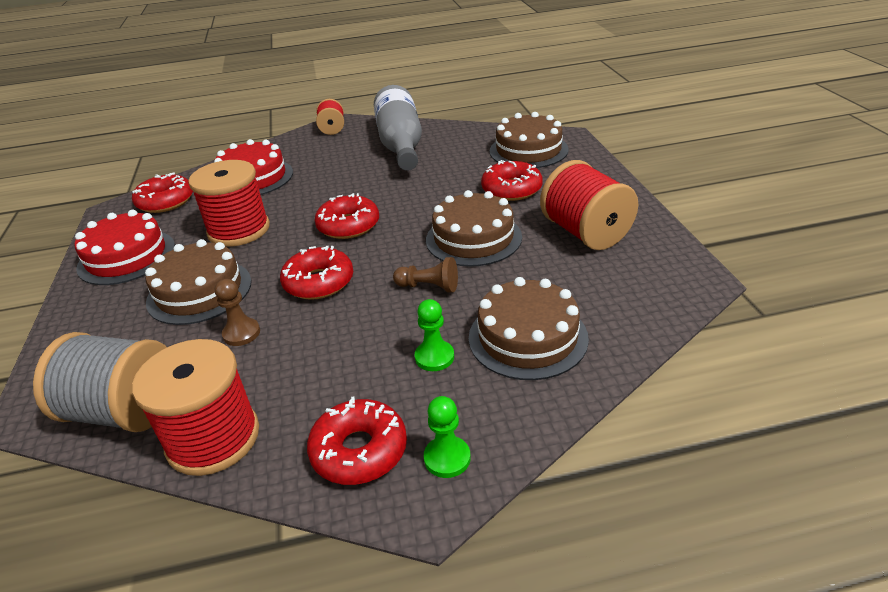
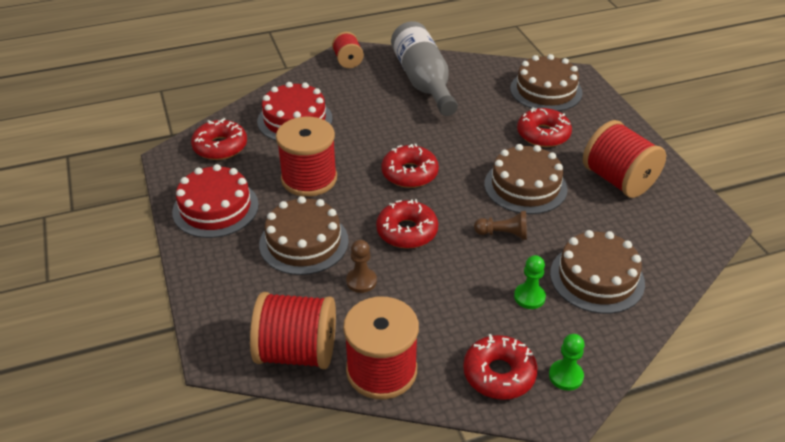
camera: 10 degrees left, 5 degrees up
(125, 411) = (297, 352): grey spool -> red spool

